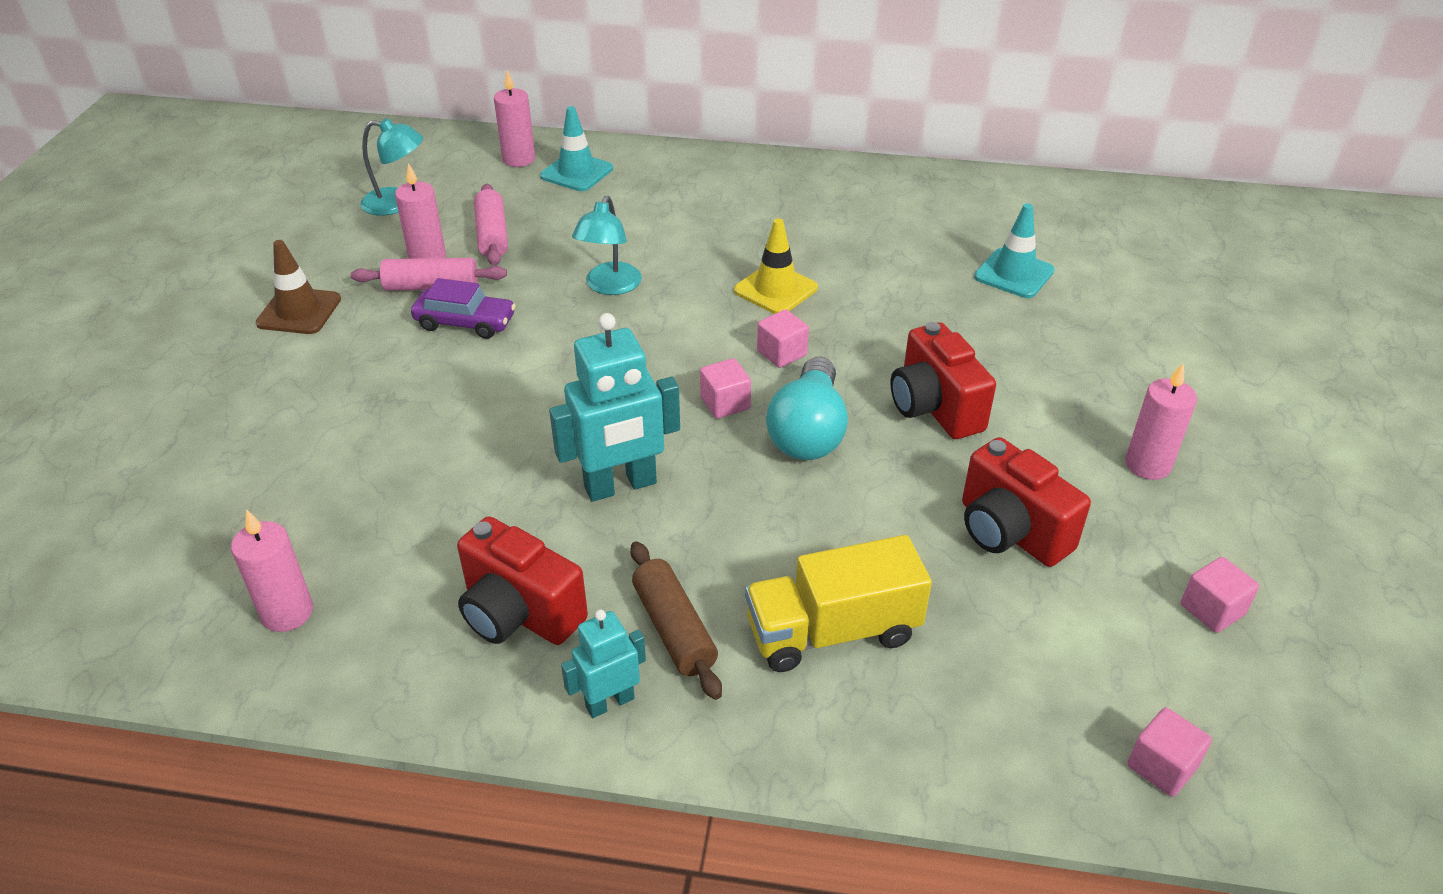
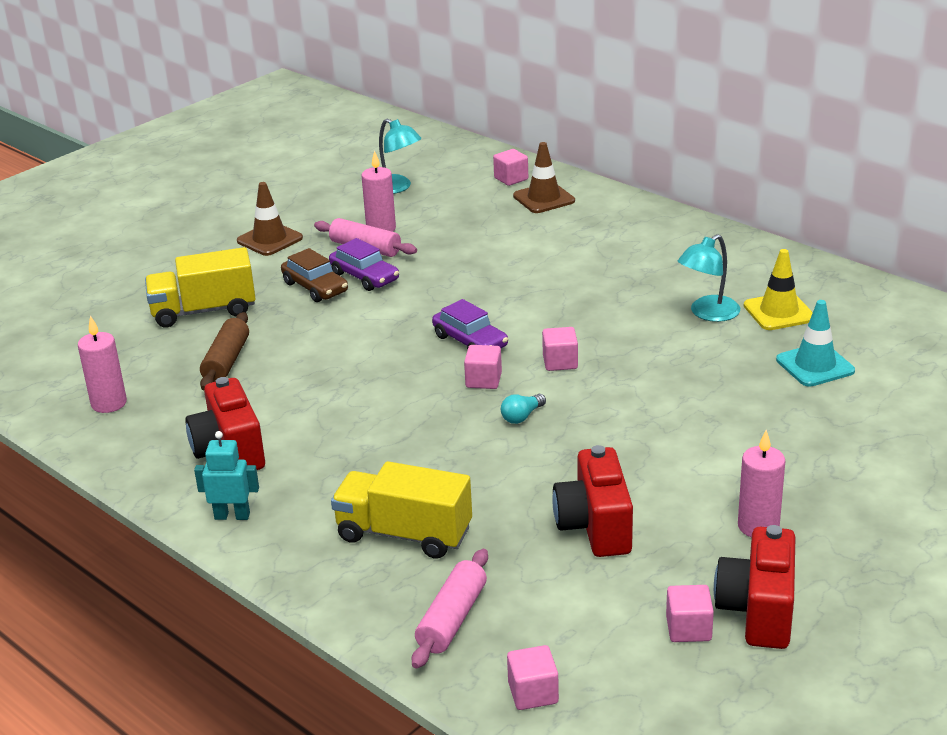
camera: 35 degrees right, 10 degrees down
(300, 433) = (204, 311): none -> yellow truck
(417, 355) = (315, 287): none -> brown car
(492, 235) = (439, 226): pink rolling pin -> pink rolling pin (452, 619)
(519, 159) = (511, 179): pink candle -> pink cube
(577, 172) = (544, 198): turquoise traffic cone -> brown traffic cone
(609, 286) = (485, 282): turquoise lamp -> turquoise lamp (708, 313)
(620, 486) = (361, 405): turquoise robot -> none
(664, 362) = (470, 341): none -> purple car
(674, 629) = (309, 494): brown rolling pin -> brown rolling pin (226, 361)
(775, 289) = (604, 319): yellow traffic cone -> yellow traffic cone (779, 312)
(808, 431) = (522, 416): turquoise light bulb -> turquoise light bulb, size x0.44
(934, 408) = (633, 433): red camera -> red camera (758, 611)

